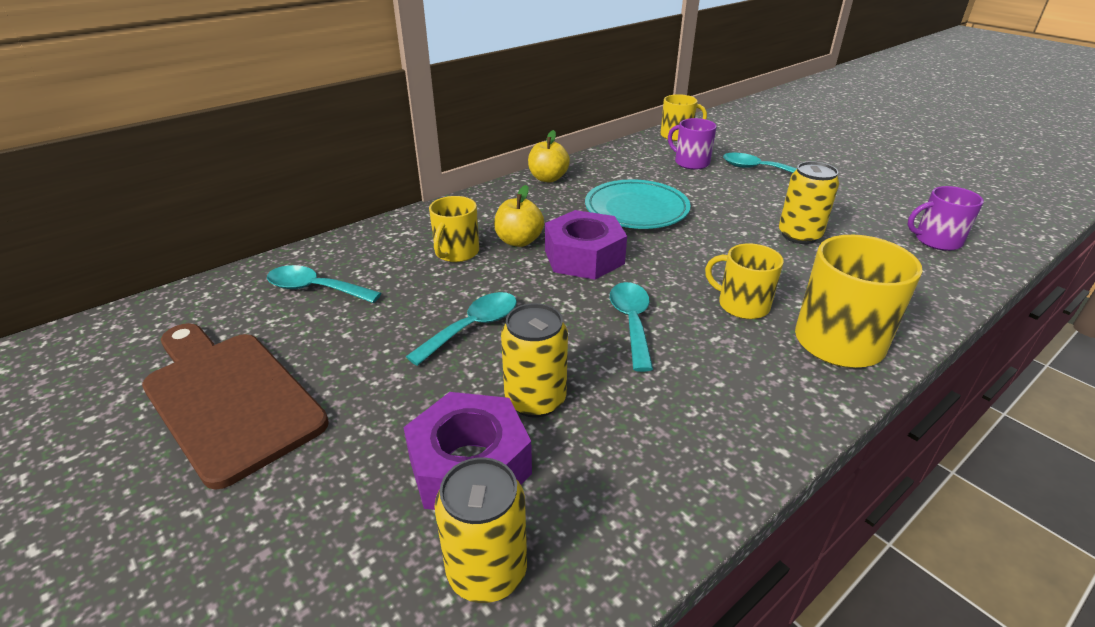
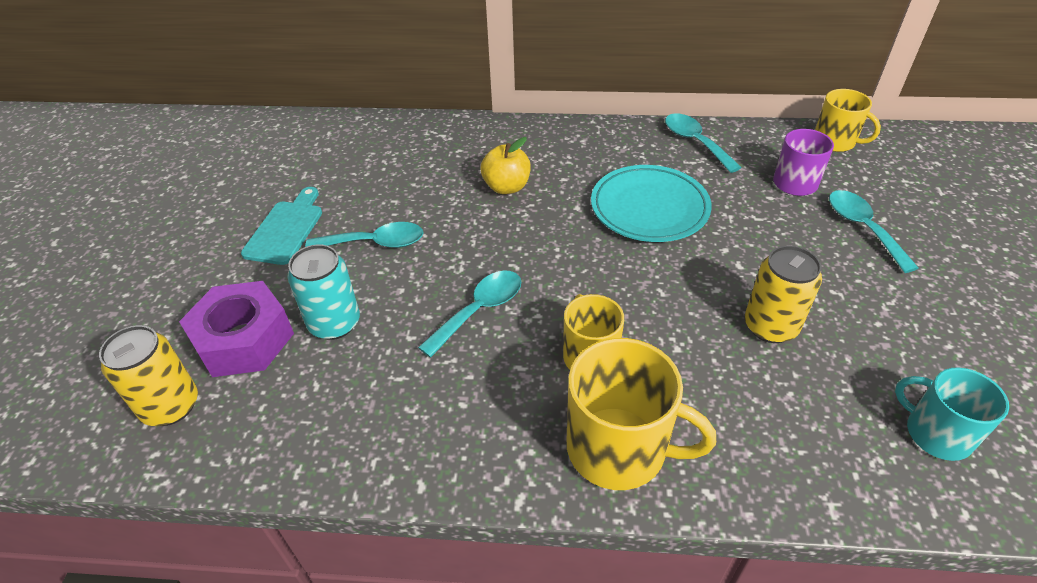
camera: 45 degrees right, 10 degrees up
(229, 398) = (203, 208): brown cutting board -> none
(315, 289) = (331, 155): turquoise spoon -> turquoise spoon (695, 142)
(364, 363) = (286, 229): none -> turquoise cutting board
(456, 252) = (450, 173): yellow mug -> none
(535, 400) = (334, 323): yellow can -> turquoise can
(548, 178) = (621, 135): yellow apple -> none
(584, 257) = (533, 230): purple nut -> none
(936, 240) = (936, 433): purple mug -> turquoise mug

